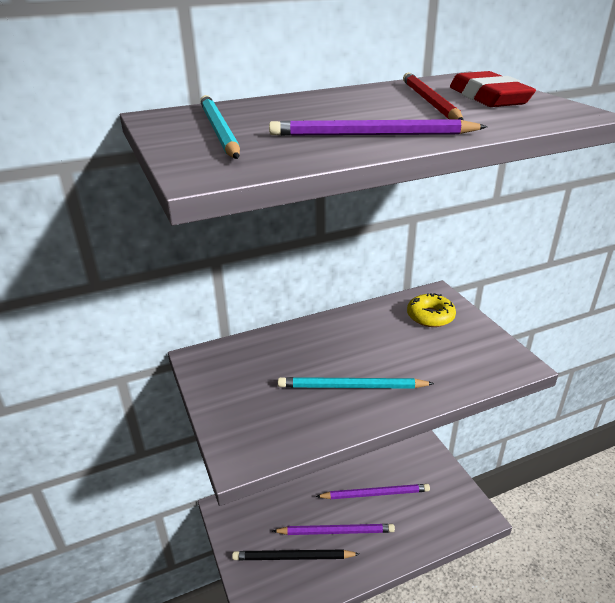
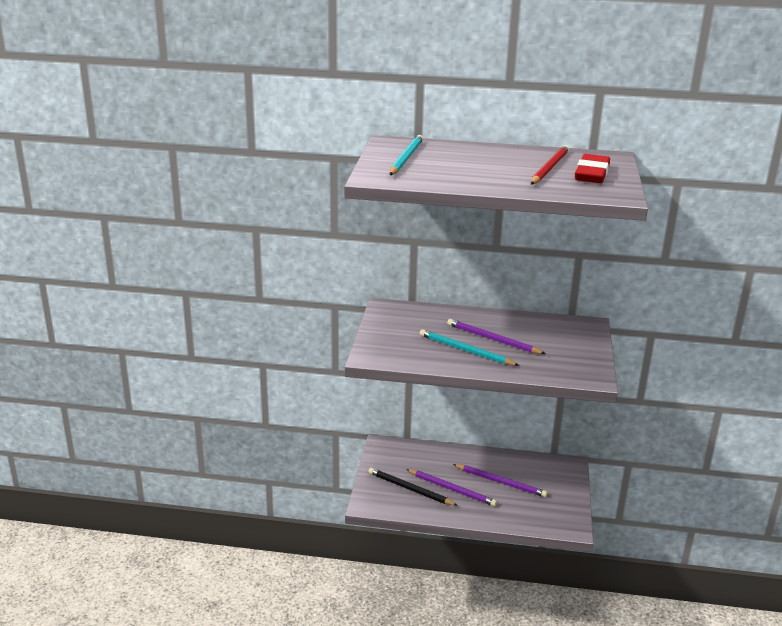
camera: 30 degrees right, 5 degrees down
(372, 135) = (477, 179): purple pencil -> purple pencil (493, 339)
(430, 316) = (567, 335): yellow donut -> none

